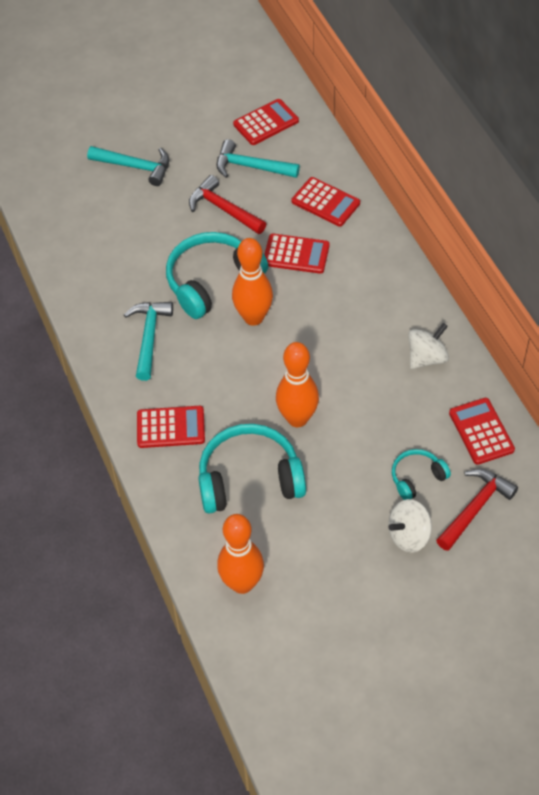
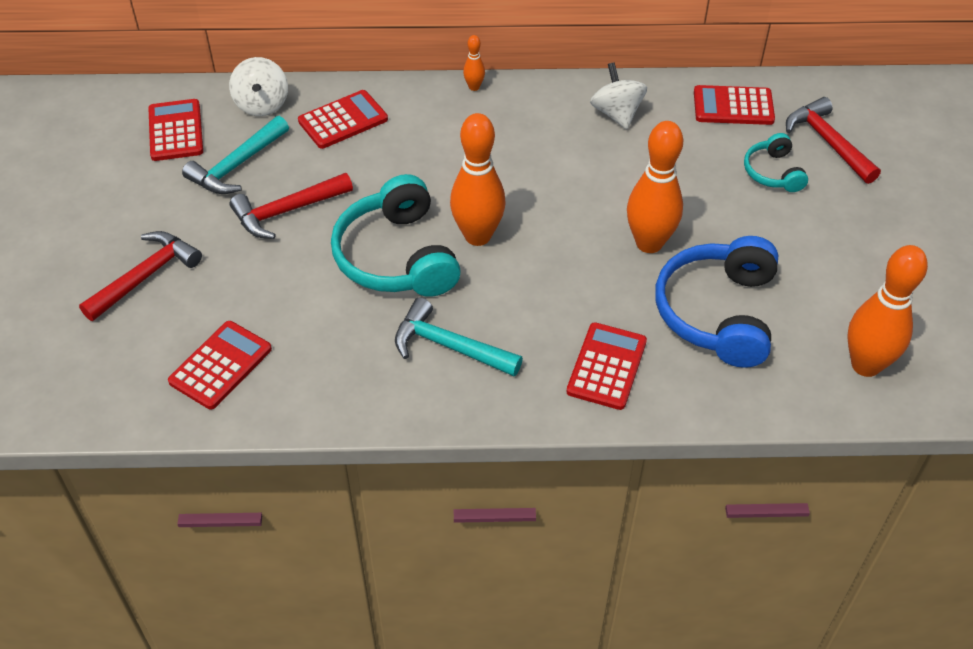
camera: 70 degrees left, 5 degrees down
(135, 167) = (146, 276): turquoise hammer -> red hammer
(249, 479) = (718, 313): turquoise headphones -> blue headphones
(296, 254) = (404, 169): red calculator -> red calculator (220, 365)
(404, 262) = (474, 87): none -> orange bowling pin
(409, 535) = (845, 202): white spinning top -> white spinning top (262, 104)

